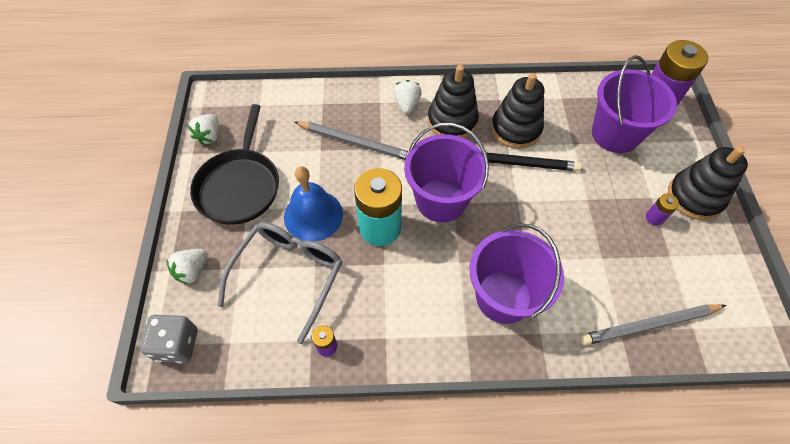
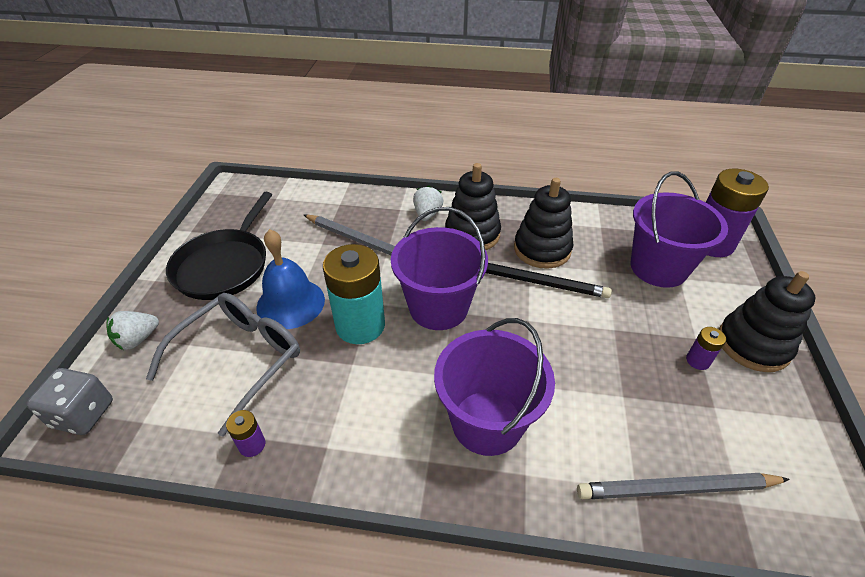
camera: 10 degrees right, 15 degrees down
(209, 136) = (214, 218): white strawberry -> none

